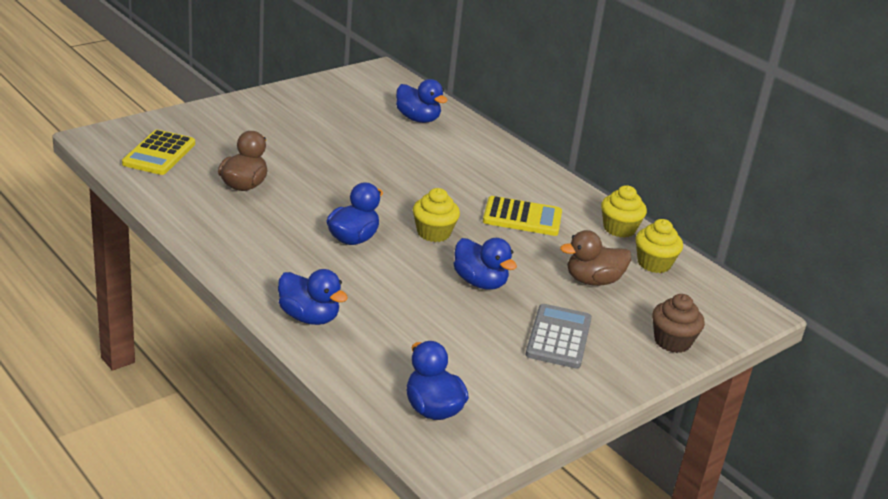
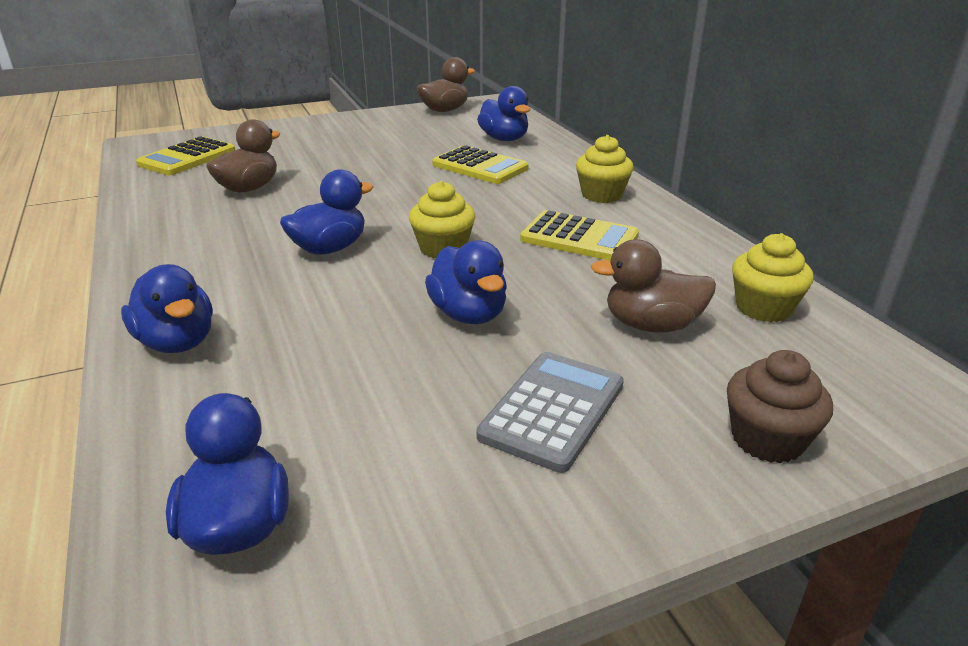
camera: 20 degrees right, 0 degrees up
(346, 83) = (445, 110): none -> brown duck
(415, 152) = (480, 167): none -> yellow calculator
(619, 229) = (719, 259): yellow cupcake -> yellow cupcake (601, 195)

